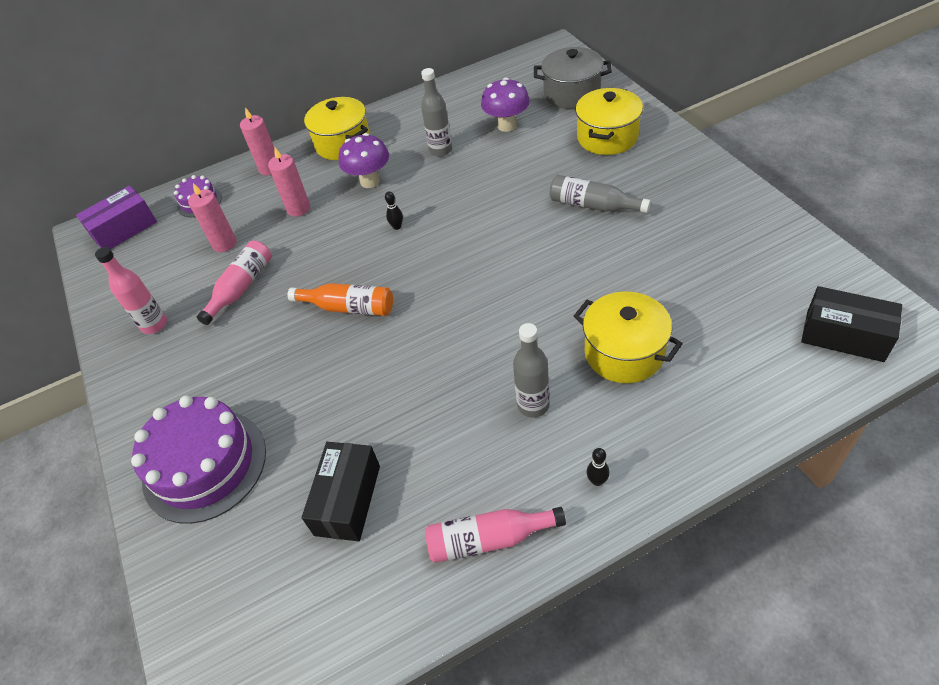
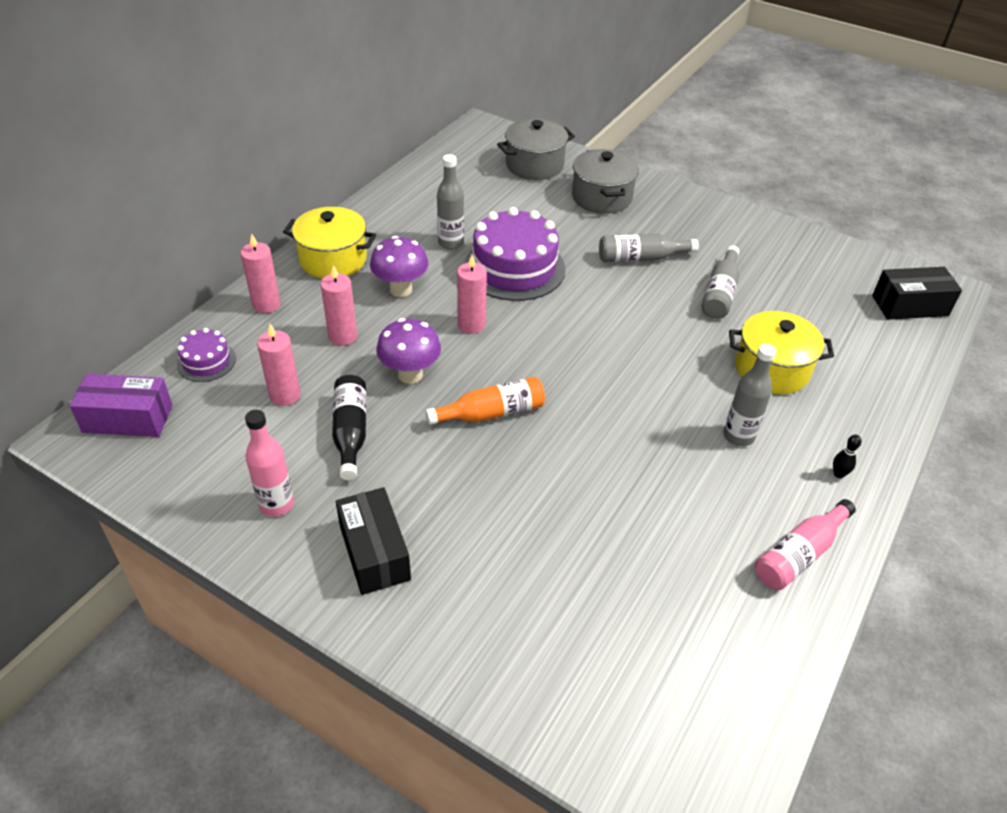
camera: 40 degrees left, 5 degrees down
(124, 229) = (128, 418): purple box -> purple box turned 75 degrees clockwise
(204, 465) = (477, 613): purple cake -> purple cake (514, 268)
(241, 287) = (350, 432): pink bottle -> black bottle
(347, 500) = (652, 579): black box -> black box (374, 552)
(397, 227) = (471, 324): black bowling pin -> pink candle
(507, 125) = (497, 206): purple mushroom -> purple mushroom (410, 374)
(607, 137) = (601, 197): yellow pot -> grey pot
(640, 260) = (720, 293): none -> grey bottle

